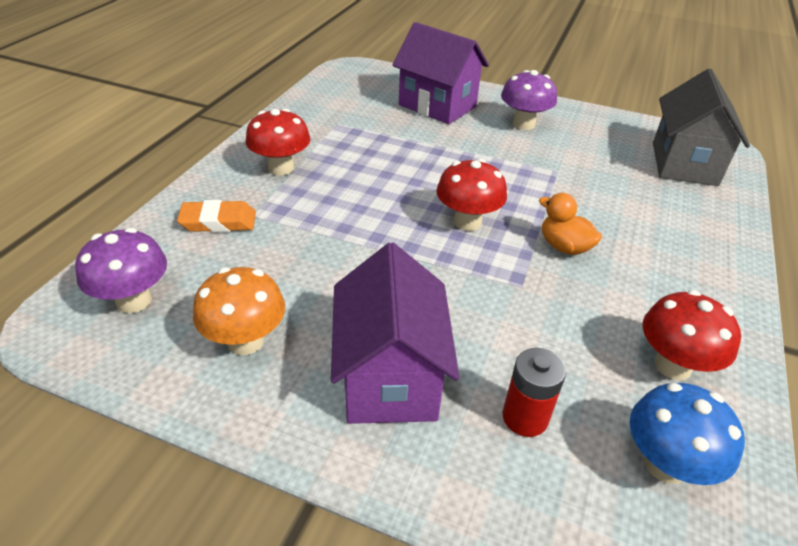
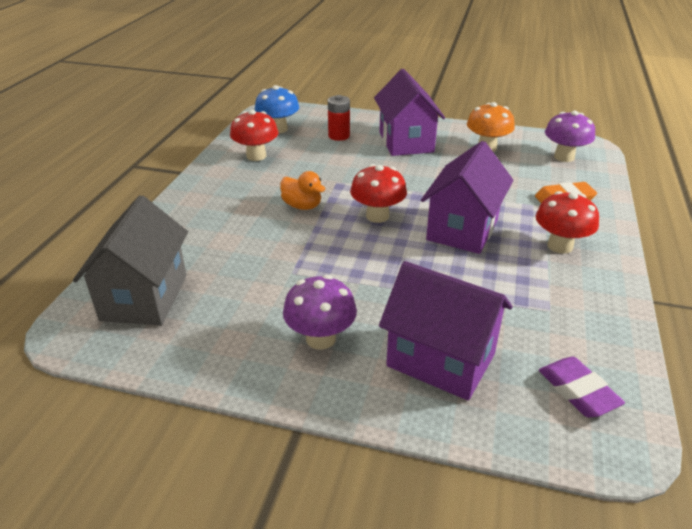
camera: 175 degrees right, 5 degrees down
(355, 86) = (578, 391): none -> purple eraser
(372, 195) = (462, 229): none -> purple house

